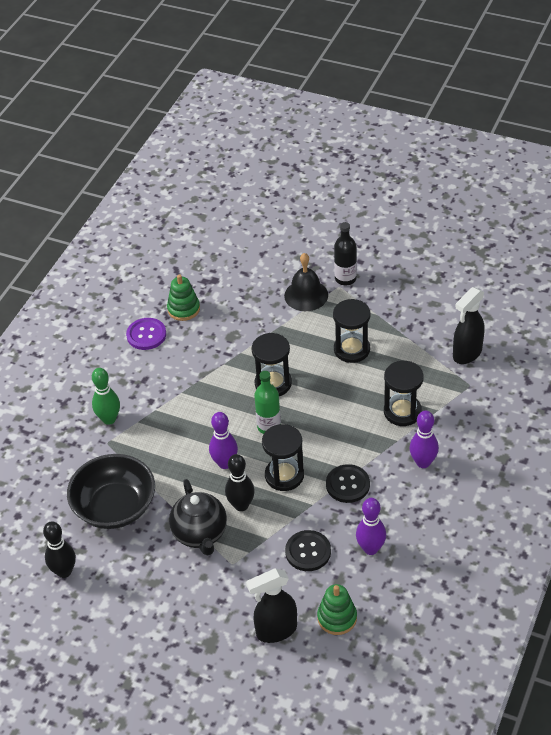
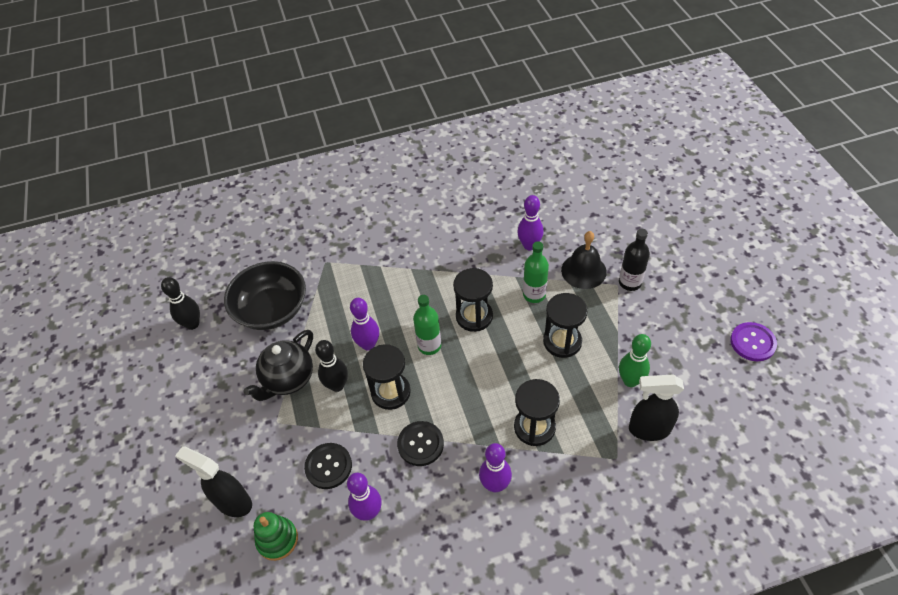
camera: 50 degrees right, 5 degrees up
(109, 419) = (347, 247): green bowling pin -> green bowling pin (630, 381)
(146, 335) = (443, 210): purple button -> purple button (752, 342)
(183, 309) = (488, 211): green stacking toy -> none
(246, 308) = (529, 245): none -> purple bowling pin
(294, 336) = (534, 294): none -> green bottle

